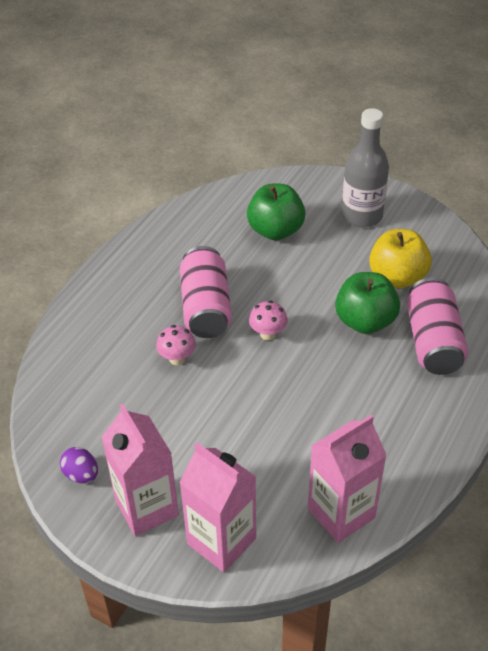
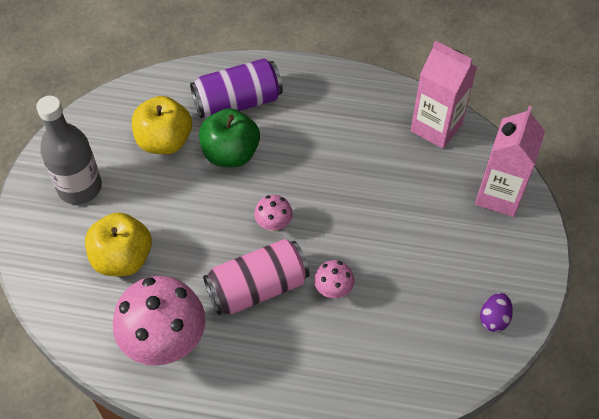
camera: 110 degrees left, 10 degrees up
(146, 508) = (498, 256): pink carton -> none
(184, 242) = (165, 342): none -> pink mushroom
(275, 230) = (123, 259): green apple -> yellow apple
(433, 341) = (238, 102): pink can -> purple can

